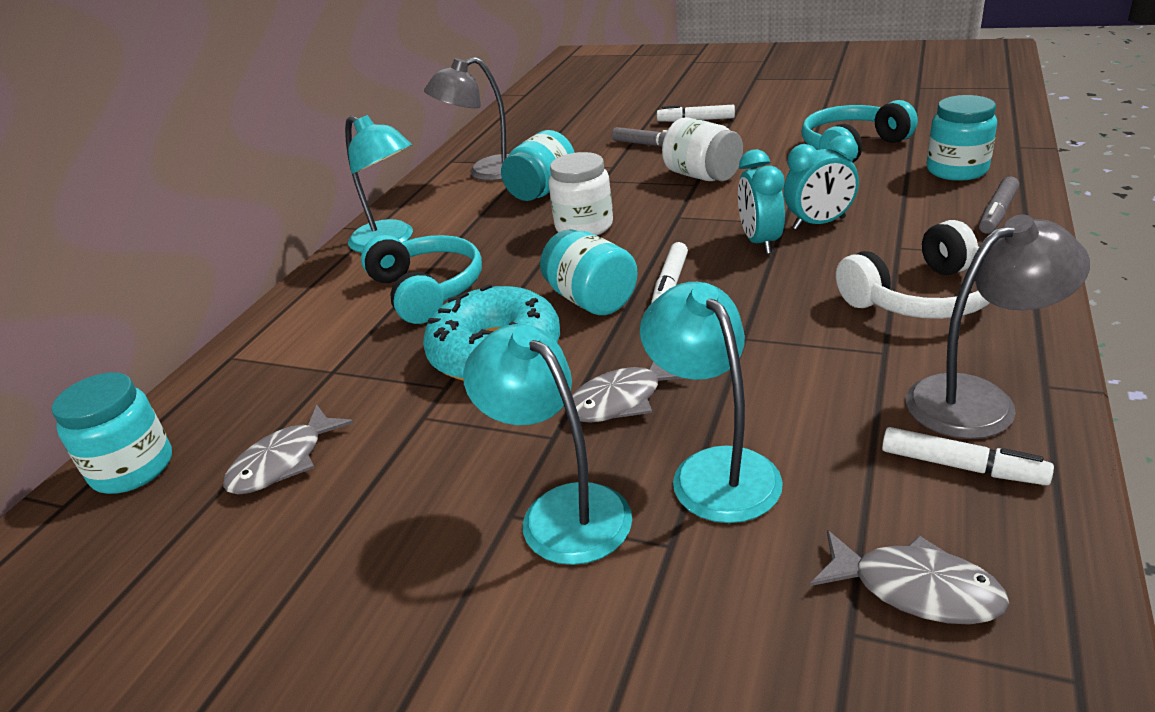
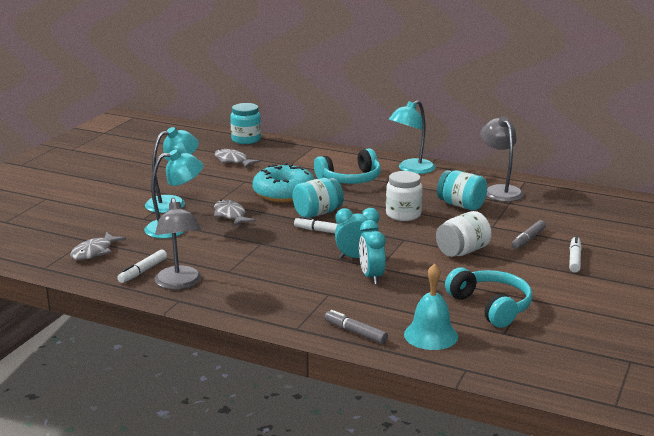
camera: 90 degrees right, 10 degrees down
(922, 297) = (270, 289): white headphones -> none
(956, 170) = (431, 335): turquoise jar -> turquoise bell

